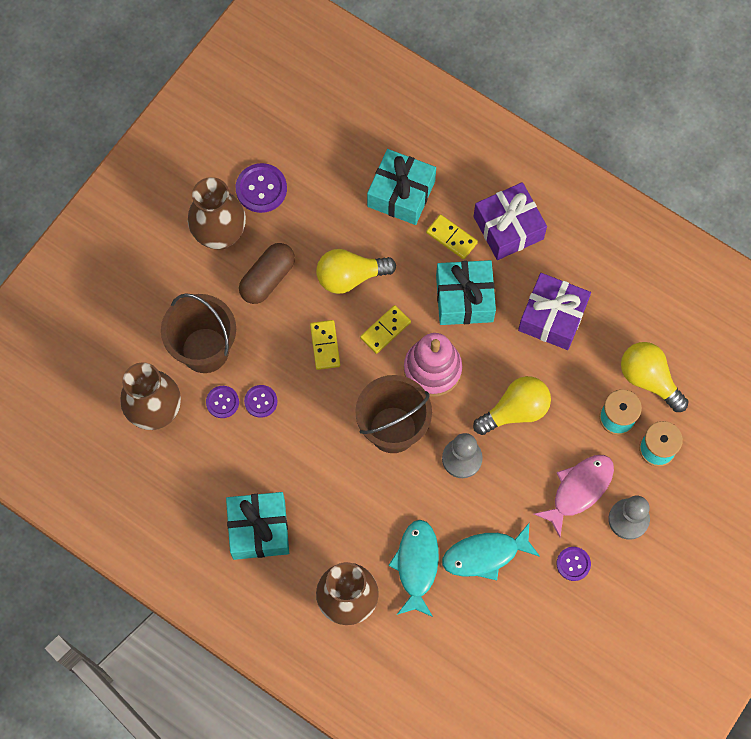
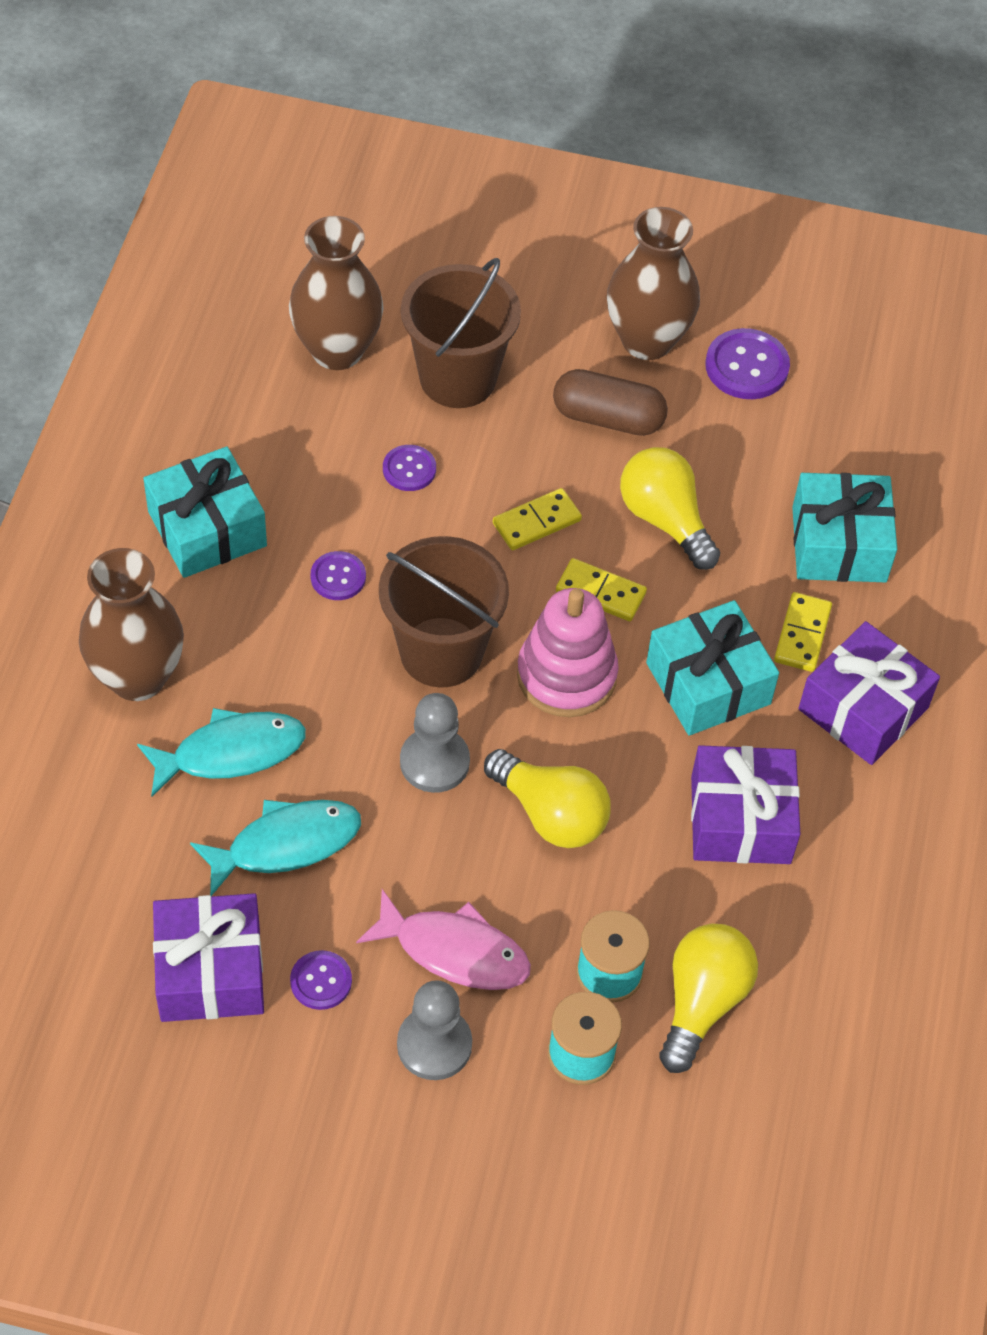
camera: 65 degrees right, 15 degrees down
(222, 402) = (386, 423): purple button -> purple button (338, 577)
(485, 555) = (285, 844): turquoise fish -> turquoise fish turned 105 degrees clockwise
(548, 619) = (210, 971): none -> purple gift

